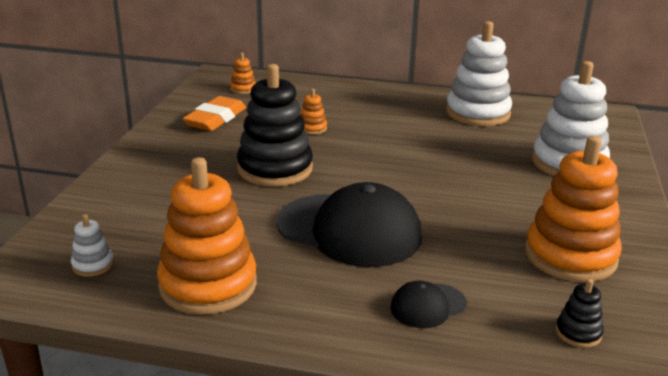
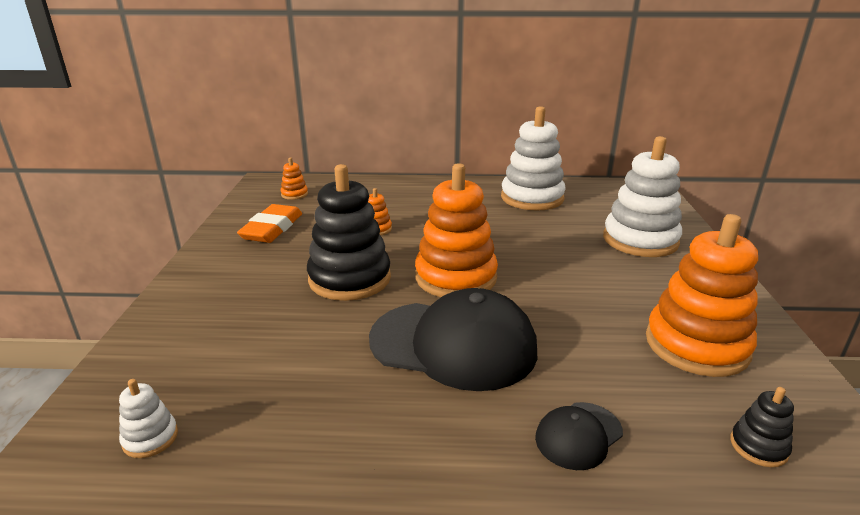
camera: 10 degrees left, 0 degrees up
(208, 285) = (306, 446): orange stacking toy -> orange stacking toy (455, 277)

